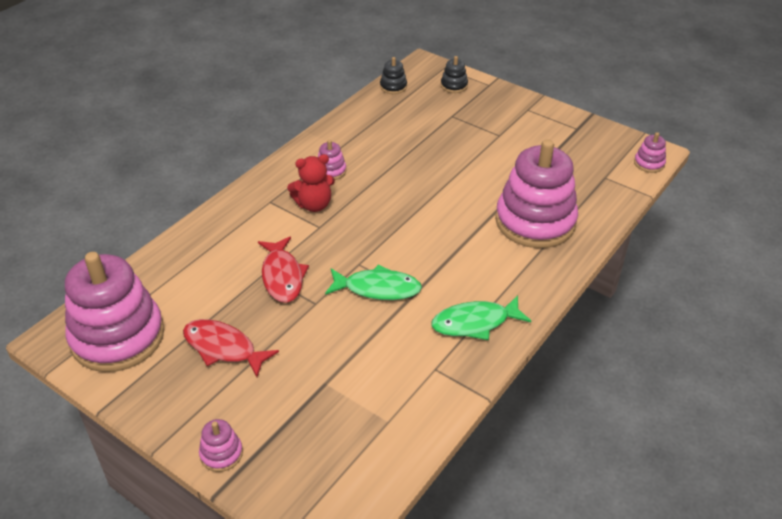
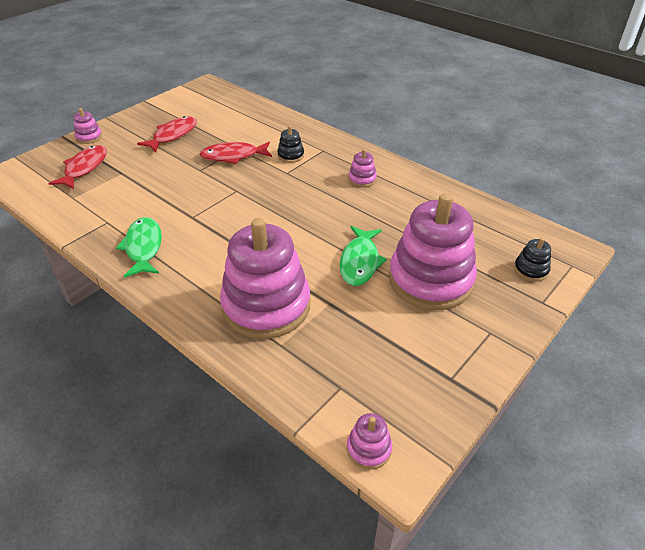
camera: 95 degrees right, 0 degrees up
(117, 337) = (199, 101): pink stacking toy -> pink stacking toy (430, 280)
(314, 205) = (315, 170): red teddy bear -> none
(314, 431) = (84, 168): none -> red fish
(377, 288) = (204, 198): green fish -> green fish (360, 262)
(393, 87) = (515, 222): black stacking toy -> black stacking toy (290, 155)

